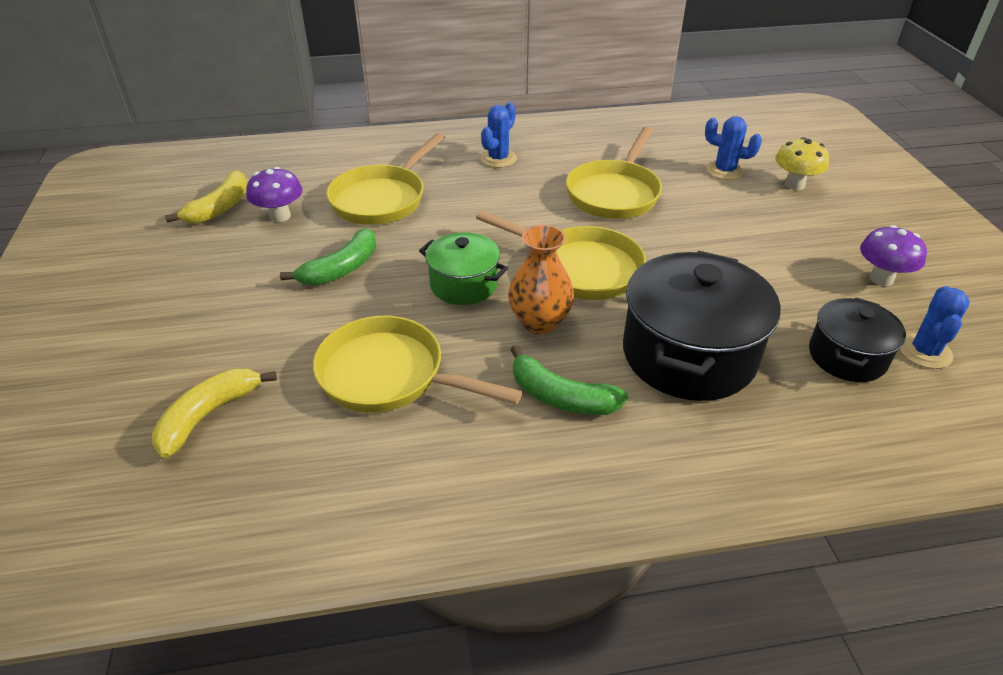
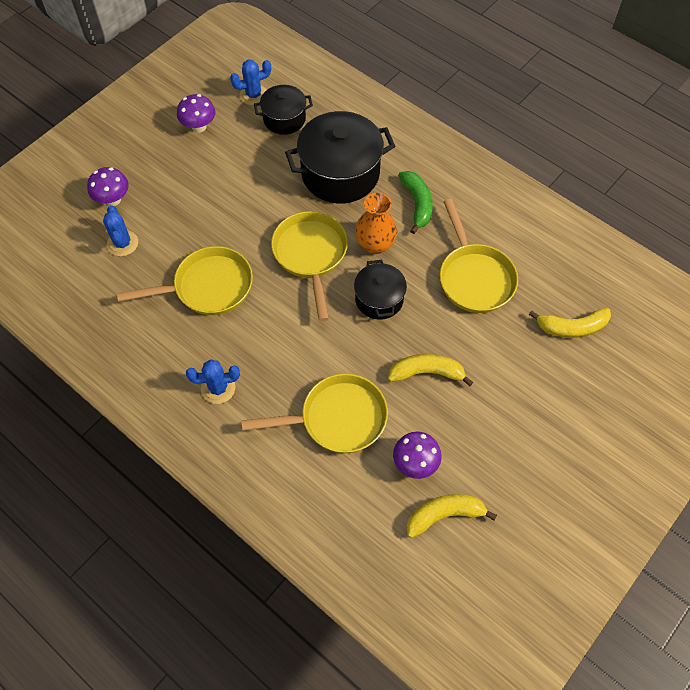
camera: 130 degrees left, 20 degrees up
(341, 269) = (426, 372): green banana -> yellow banana
(464, 284) = (379, 299): green pot -> black pot
(794, 184) = (113, 199): yellow mushroom -> purple mushroom

